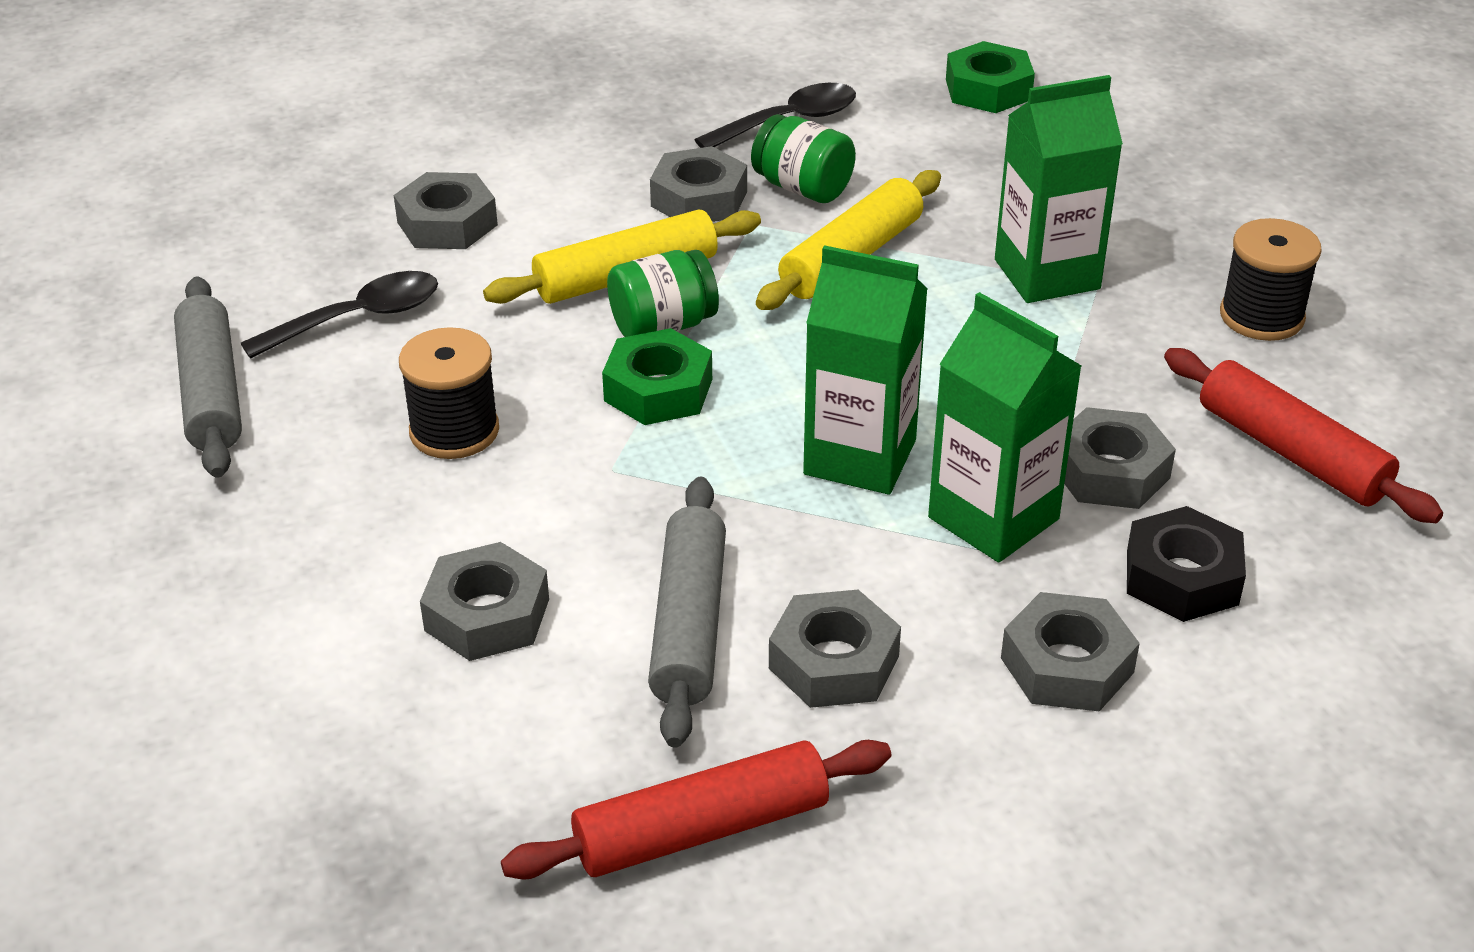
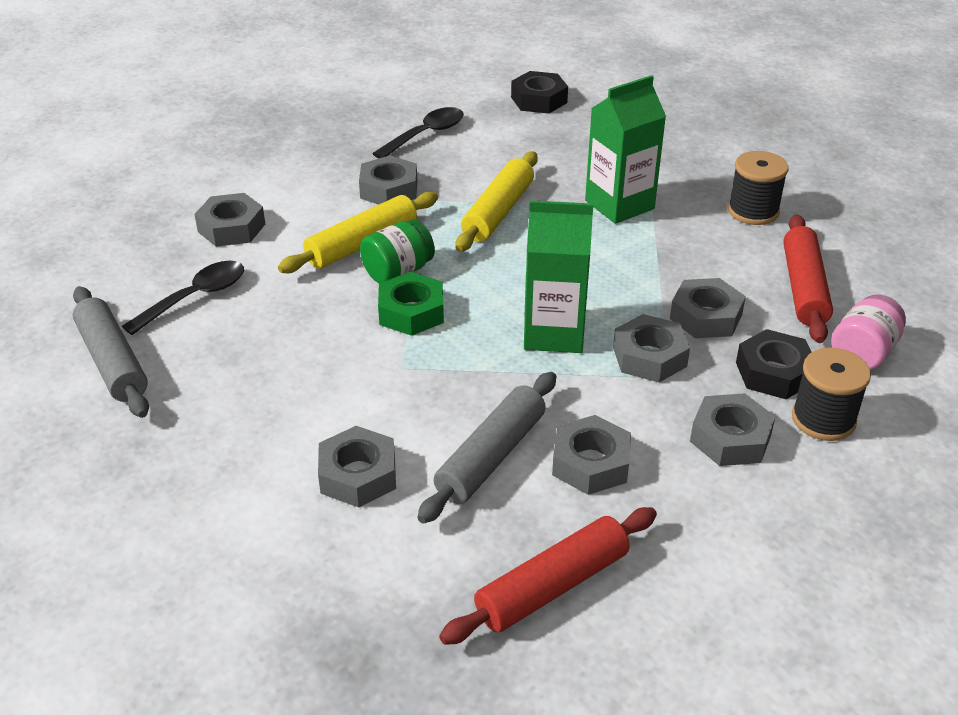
camera: 15 degrees left, 0 degrees up
(454, 431) = (289, 360): black spool -> black spool (823, 419)
(689, 624) = (491, 457): grey rolling pin -> grey rolling pin turned 45 degrees clockwise
(802, 188) = (451, 174): green jar -> none
(988, 89) = (539, 100): green nut -> black nut
(993, 518) = (649, 357): green carton -> grey nut
(1291, 452) = (803, 288): red rolling pin -> red rolling pin turned 60 degrees clockwise
(1344, 571) = (863, 353): none -> pink jar

